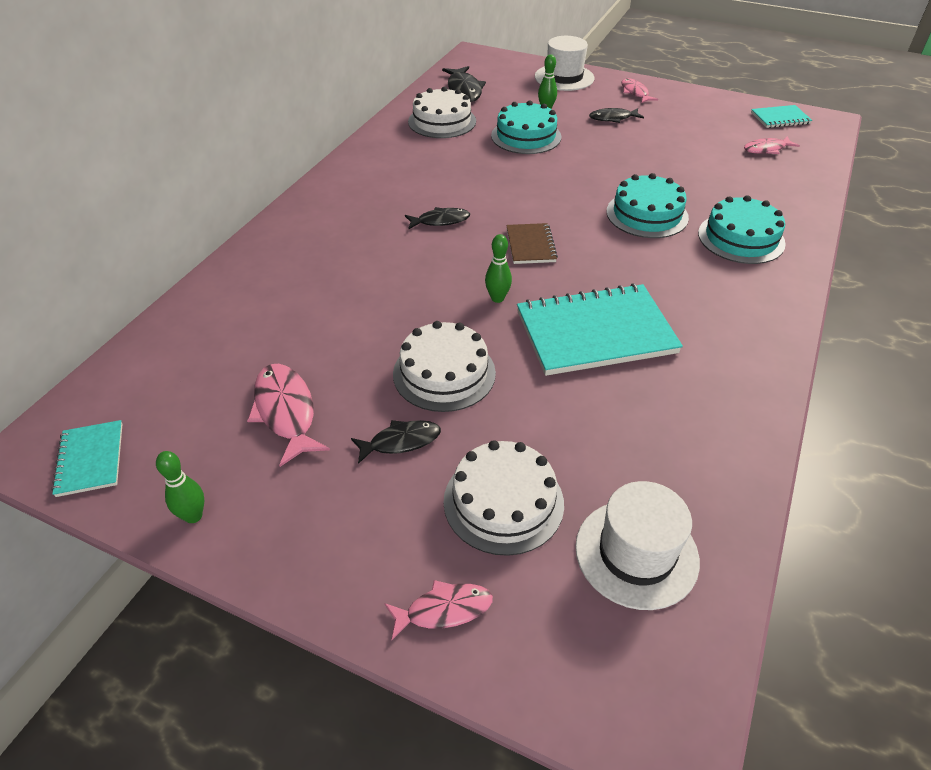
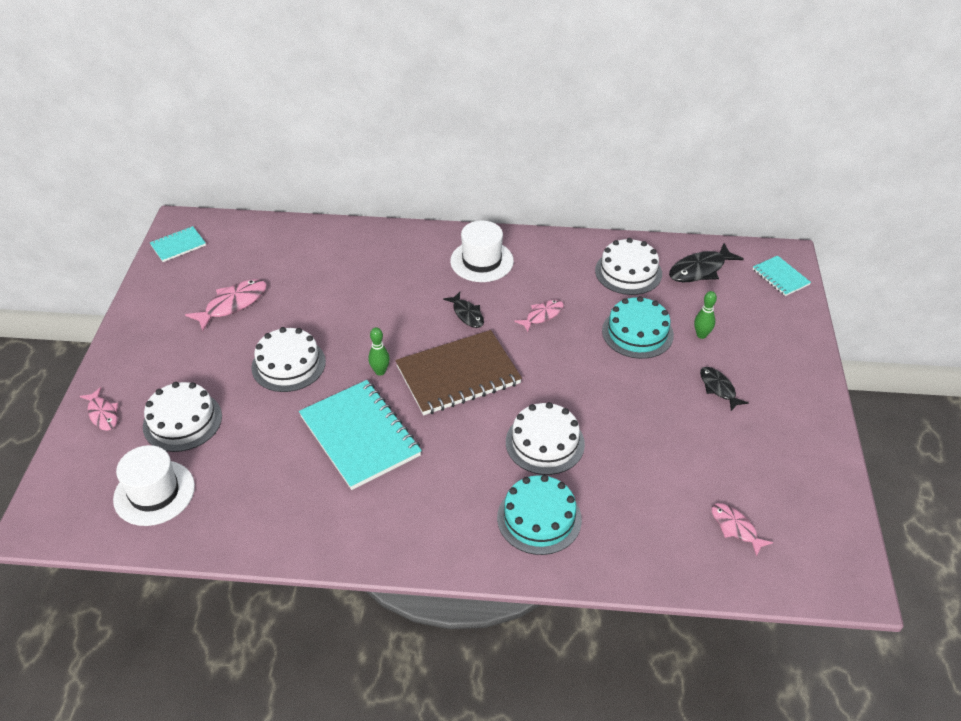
camera: 70 degrees right, 0 degrees up
(193, 516) = (148, 298): green bowling pin -> none
(401, 442) = (221, 361): black fish -> none
(530, 245) = (458, 375): brown notebook -> brown notebook, size x2.00
(564, 77) = (785, 334): white hat -> white hat (482, 261)
(635, 92) = (793, 396): pink fish -> pink fish (542, 315)
(647, 214) = (545, 443): turquoise cake -> white cake
(780, 118) = (825, 536): turquoise notebook -> turquoise notebook (780, 277)

